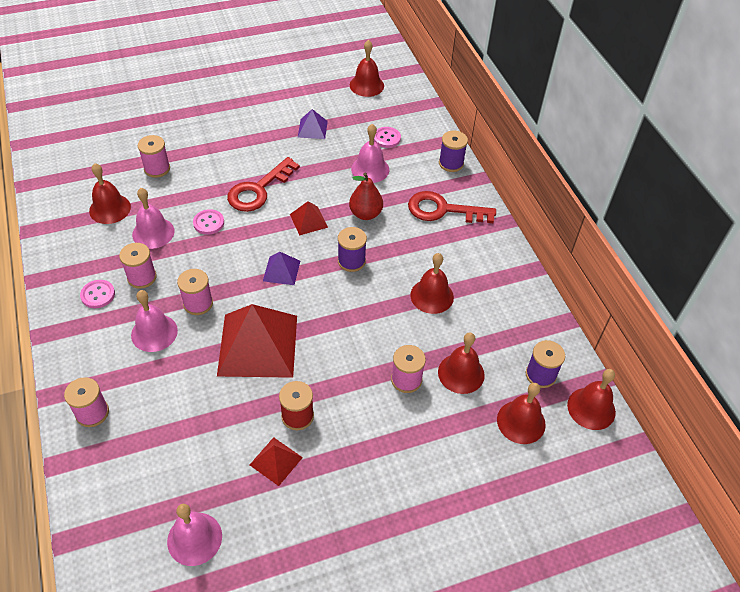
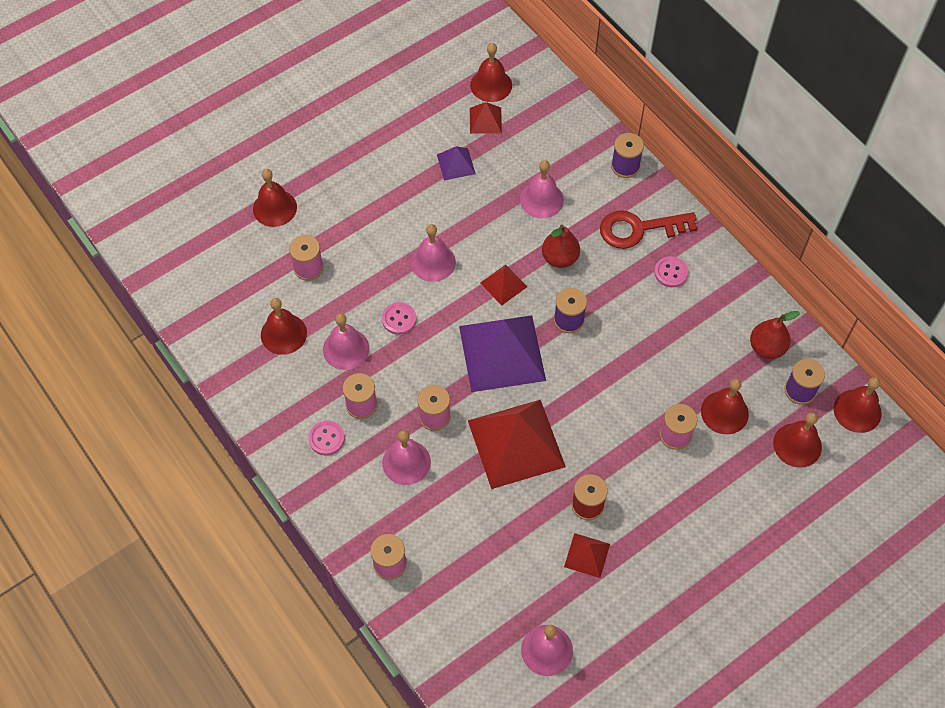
camera: 15 degrees left, 10 degrees up
(258, 190) = (433, 262): red key -> pink bell
(281, 271) = (502, 353): purple pyramid -> purple pyramid, size x2.16
(351, 106) = (485, 120): none -> red pyramid
(387, 138) = (543, 153): pink button -> pink button (671, 272)
(432, 296) = (665, 336): red bell -> red bell (274, 208)
(522, 330) = (766, 348): none -> red pear

